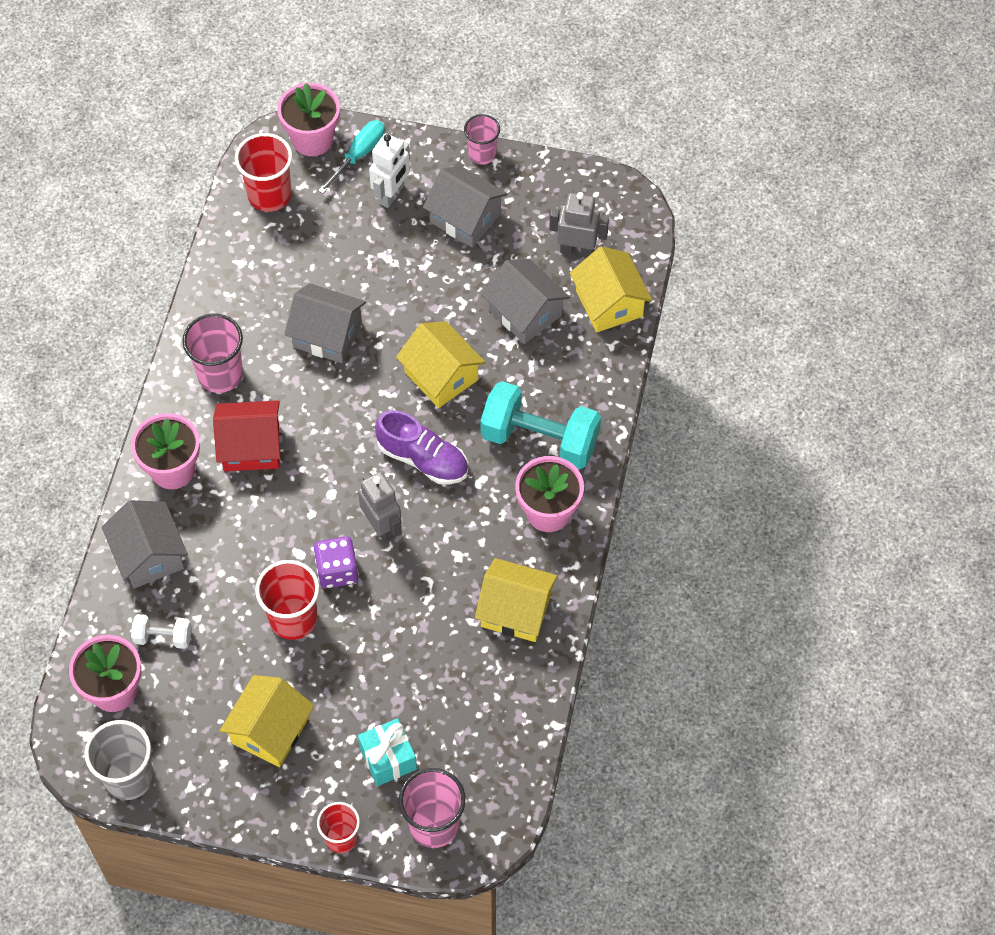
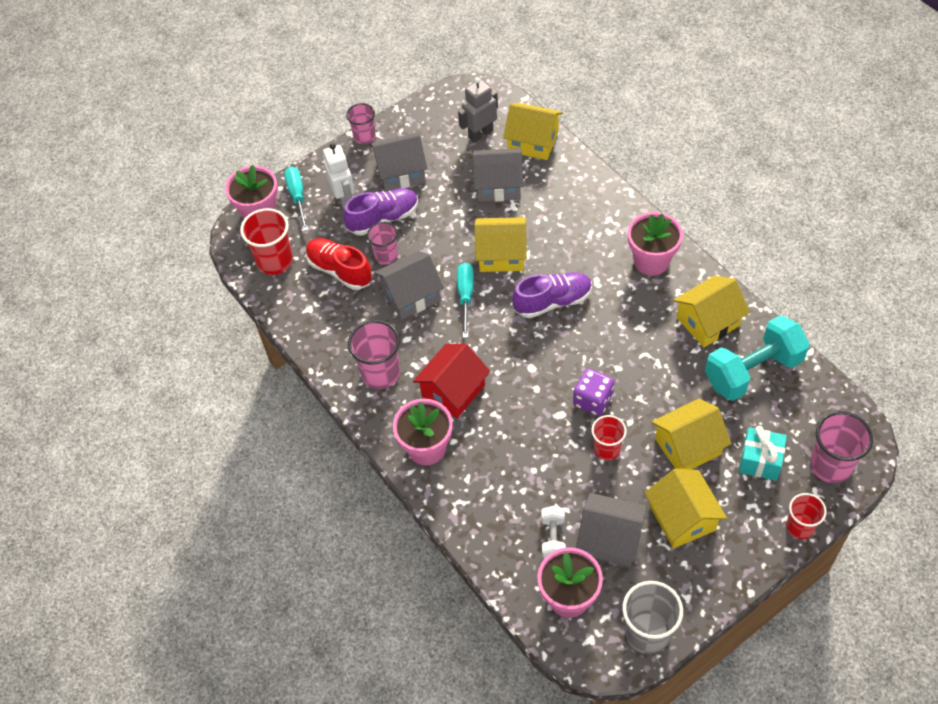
camera: 45 degrees left, 5 degrees down
(149, 555) = (480, 505): grey house -> grey house (610, 539)
(163, 637) = (553, 538): white dumbbell -> white dumbbell turned 45 degrees counterclockwise
(293, 618) = (607, 449): red cup -> red cup, size x0.65
(305, 255) = (340, 270): none -> red shoe
(353, 685) = (688, 446): none -> yellow house
(355, 280) = (386, 255): none -> pink cup
(365, 381) = (465, 296): none -> turquoise screwdriver
(382, 526) = (582, 355): grey robot -> none
(396, 245) = (383, 219): none -> purple shoe
(540, 439) = (595, 233): turquoise dumbbell -> turquoise dumbbell (752, 371)

